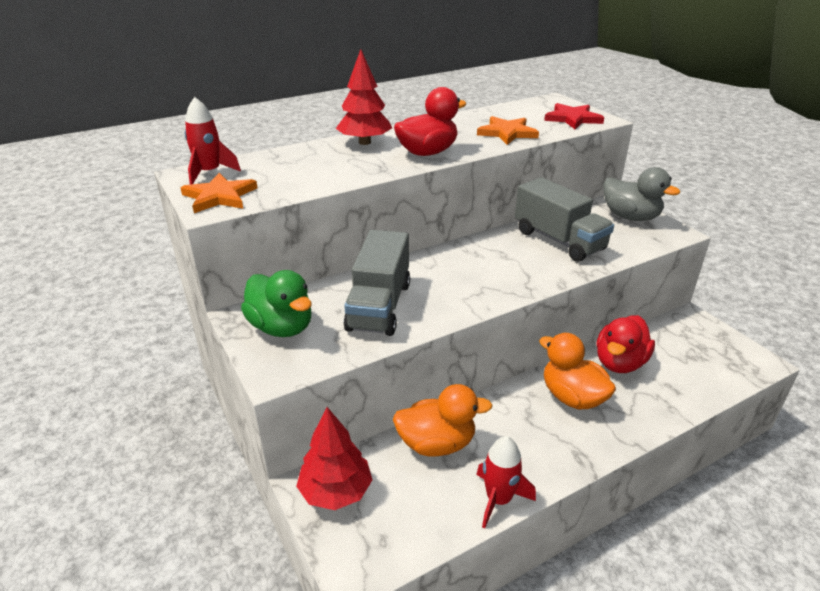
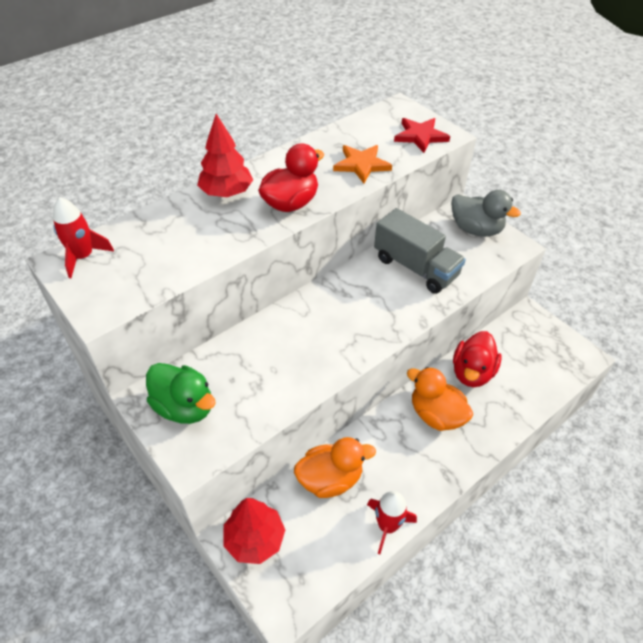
camera: 10 degrees left, 15 degrees up
(219, 196) = (103, 292): orange star -> none
(379, 306) = (267, 369): grey truck -> none

